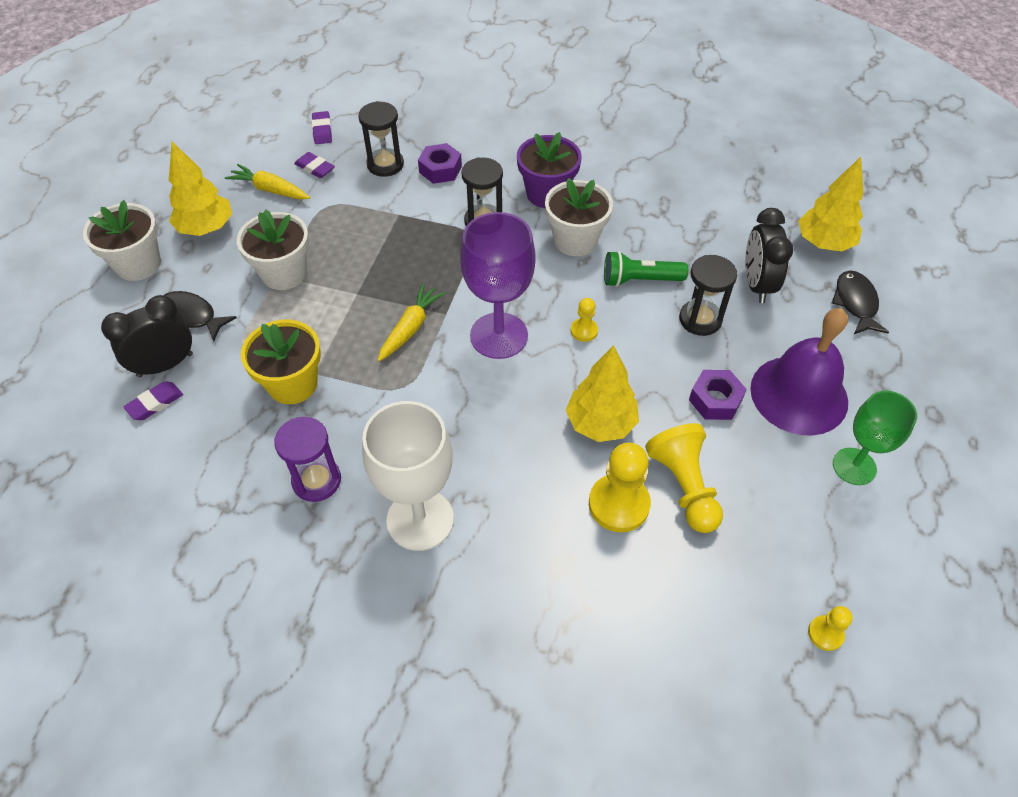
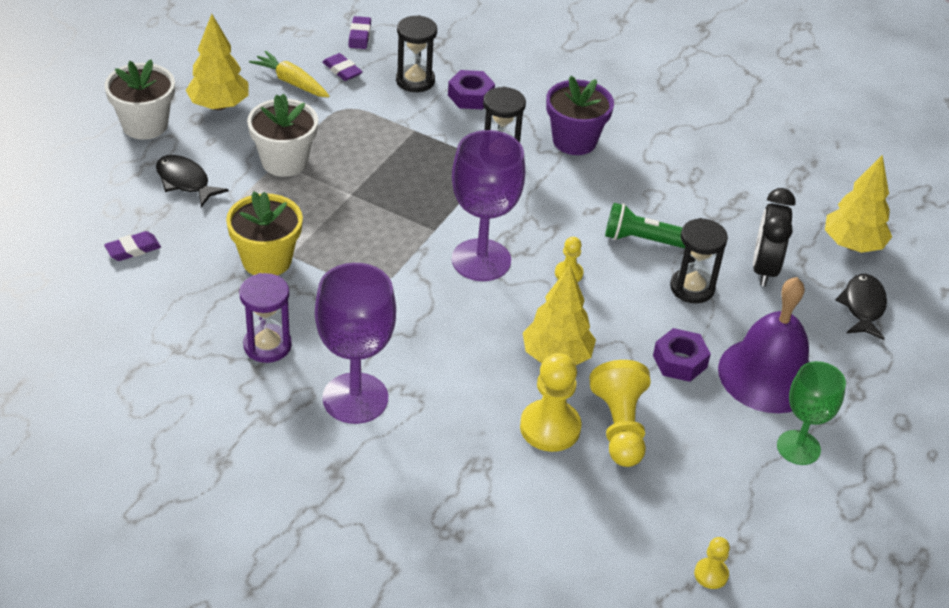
camera: 10 degrees right, 10 degrees down
(165, 365) = (150, 219): black clock -> none
(410, 328) = (395, 235): yellow carrot -> none
(420, 519) = (355, 398): white goblet -> purple goblet
(575, 240) = (589, 190): white flower pot -> none

